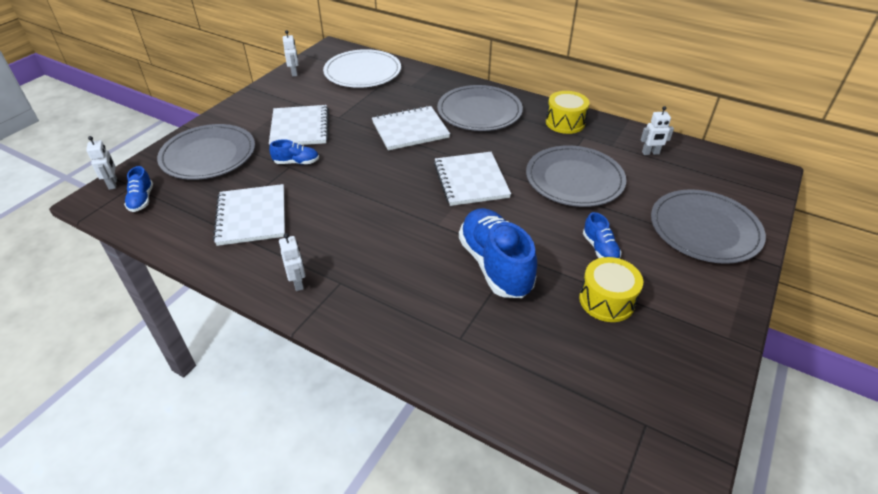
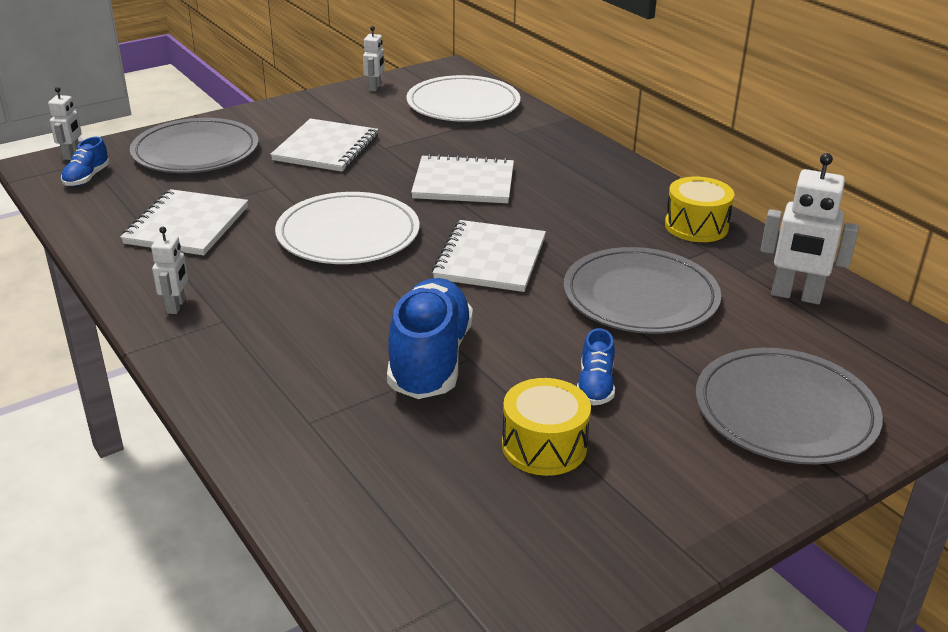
camera: 25 degrees right, 10 degrees down
(296, 162) = (288, 183): blue shoe -> none
(368, 189) = (348, 234): none -> white plate
(479, 111) = (580, 184): grey plate -> none
(650, 153) = (795, 296): white robot -> white robot, size x1.76

